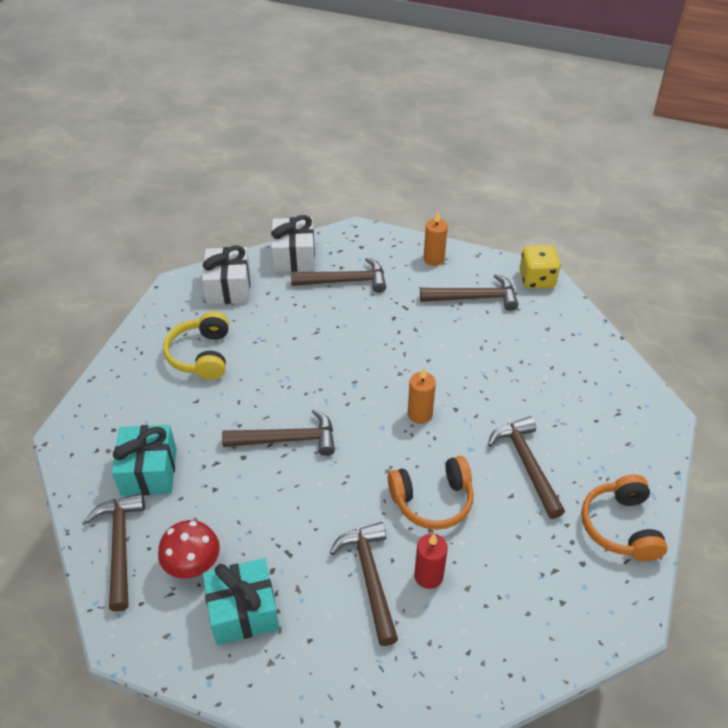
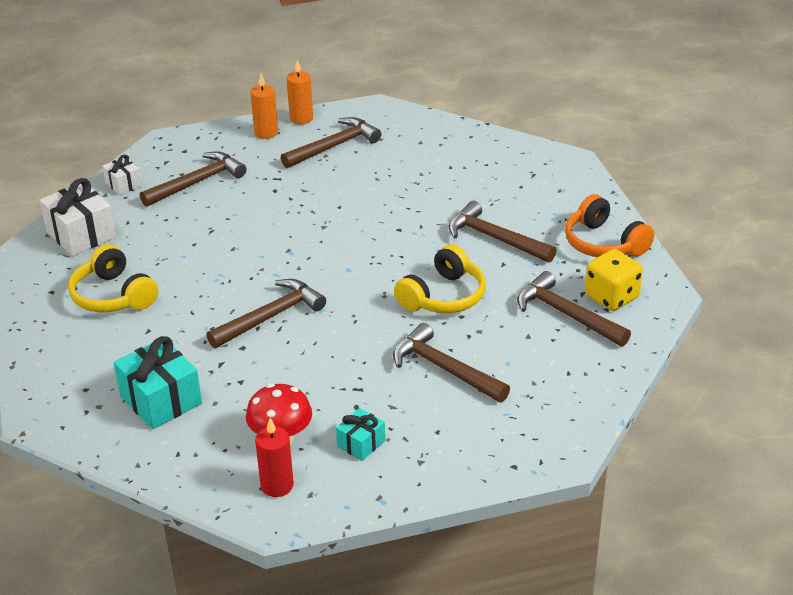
camera: 35 degrees left, 10 degrees down
(120, 546) = (195, 462): brown hammer -> brown hammer (566, 314)
(243, 611) = (361, 443): turquoise gift -> turquoise gift, size x0.55
(294, 257) = (123, 184): white gift -> white gift, size x0.55
(420, 414) = (372, 246): orange candle -> orange candle (301, 118)
(428, 576) = (490, 344): red candle -> red candle (277, 485)
(432, 500) = (443, 296): orange headphones -> yellow headphones
(536, 279) = (376, 111): yellow dice -> yellow dice (611, 297)

